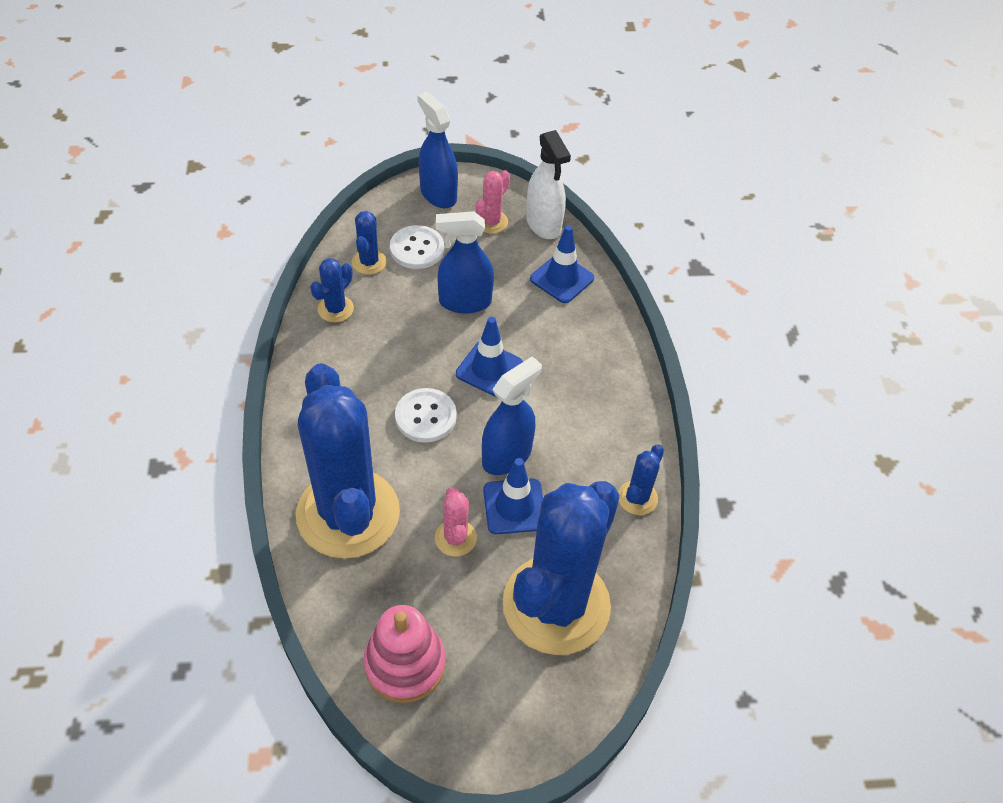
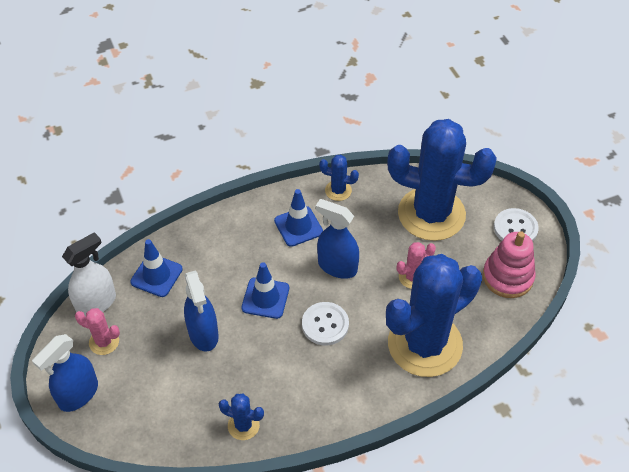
camera: 105 degrees left, 0 degrees up
(369, 262) = (181, 420): blue cactus -> none
(417, 249) = (153, 388): white button -> white button (515, 228)
(514, 506) = (374, 252): blue traffic cone -> blue traffic cone (298, 226)

